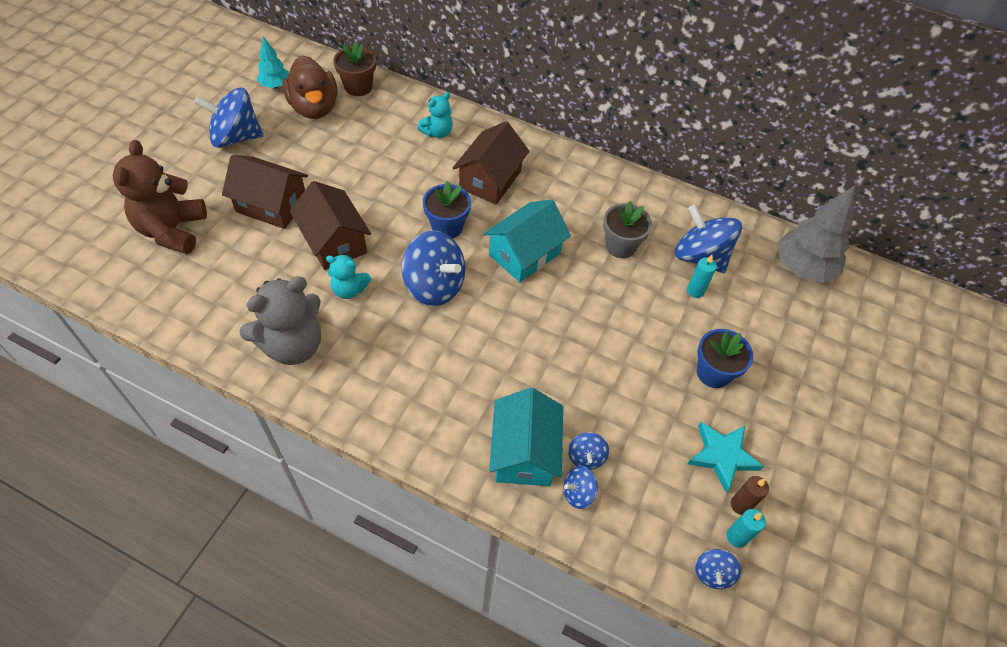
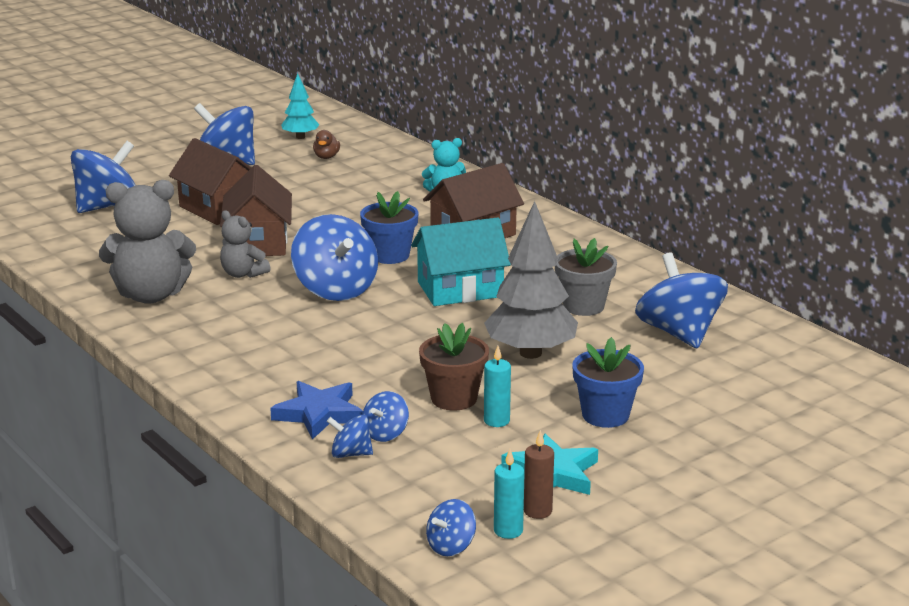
camera: 30 degrees right, 30 degrees down
(172, 230) = (108, 206): brown teddy bear -> blue spinning top
(314, 108) = (326, 157): brown duck -> brown duck, size x0.43
(349, 289) = (243, 274): turquoise teddy bear -> grey teddy bear
(358, 87) = (388, 151): brown flower pot -> brown flower pot (454, 398)
(524, 452) = (319, 414): turquoise house -> blue star
(695, 291) = (646, 355): turquoise candle -> turquoise candle (496, 421)
(803, 268) = (814, 368): grey tree -> grey tree (531, 353)

